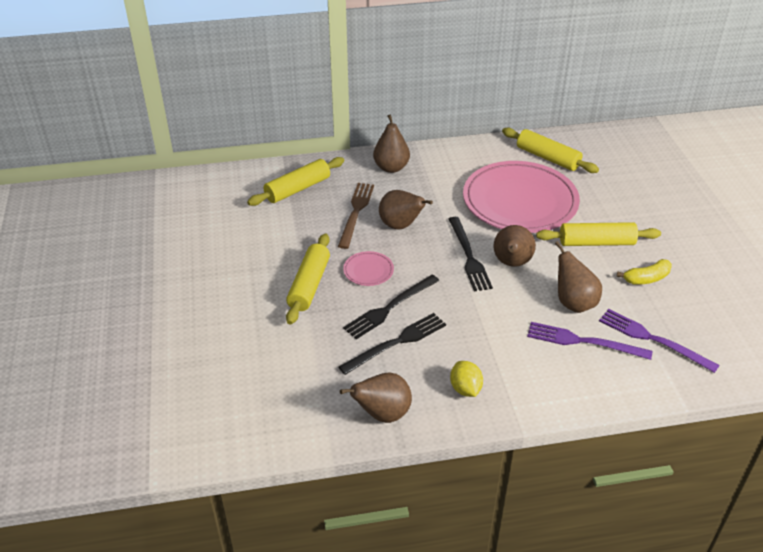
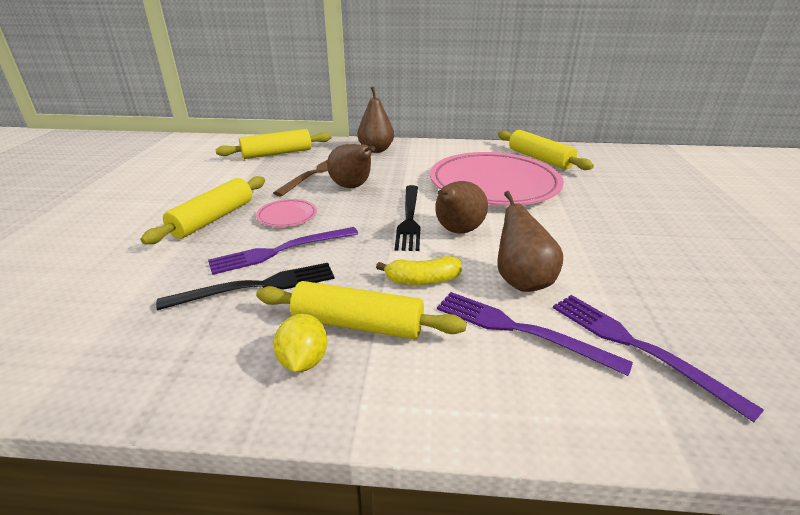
camera: 15 degrees right, 10 degrees down
(382, 414) = (156, 372): brown pear -> none
(390, 308) = (280, 251): black fork -> purple fork
(596, 242) = (574, 227): yellow rolling pin -> yellow rolling pin (358, 324)
(646, 278) = (637, 270): yellow banana -> yellow banana (422, 280)

